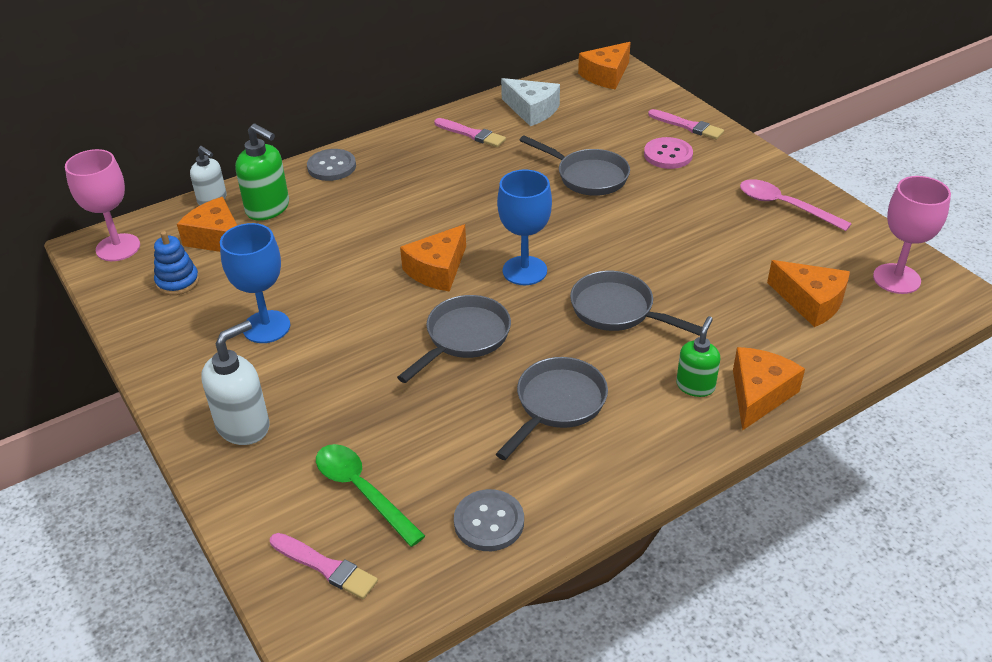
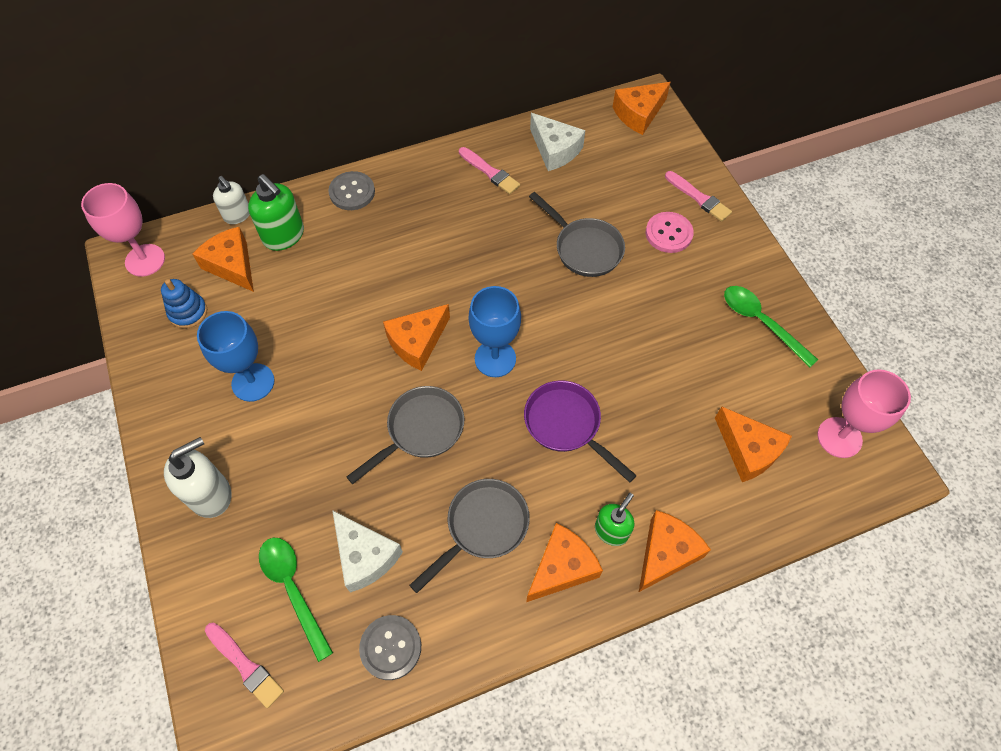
camera: 10 degrees right, 20 degrees up
(435, 449) = (365, 556): none -> white cheese
(618, 310) = (566, 425): grey pan -> purple pan
(654, 424) = (562, 568): none -> orange cheese
(784, 206) = (761, 322): pink spoon -> green spoon

